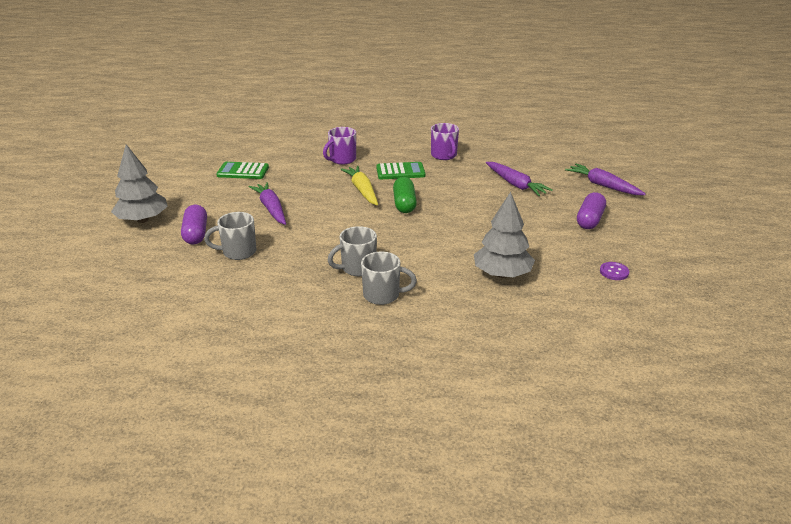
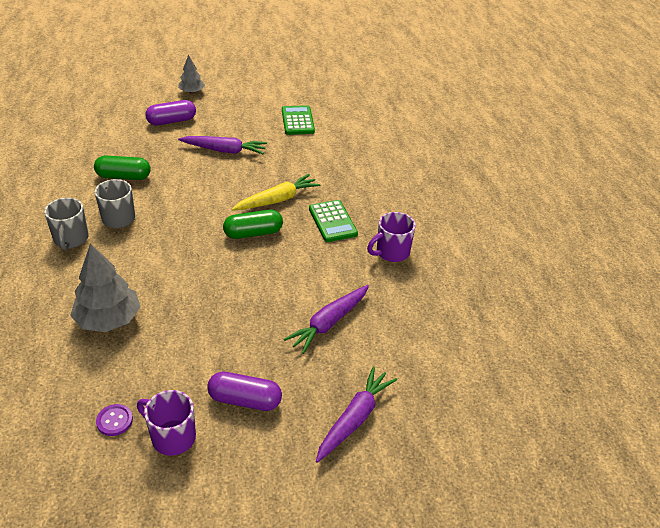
camera: 75 degrees right, 10 degrees up
(143, 220) = (192, 92): grey tree -> grey tree, size x0.58
(238, 252) = (142, 148): grey mug -> none
(271, 209) = (224, 150): purple carrot -> purple carrot turned 45 degrees clockwise
(287, 264) = (124, 176): none -> green capsule
(342, 160) = (348, 176): purple mug -> purple mug (172, 437)

